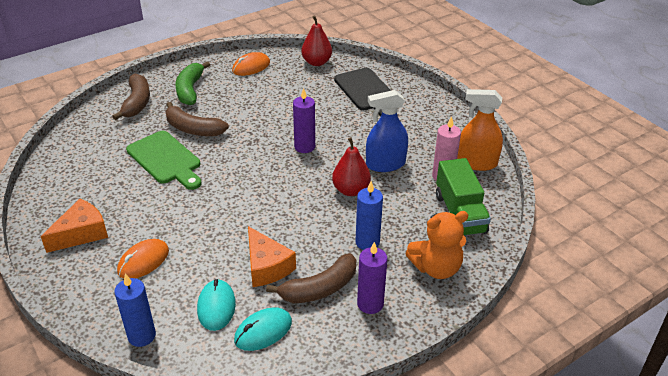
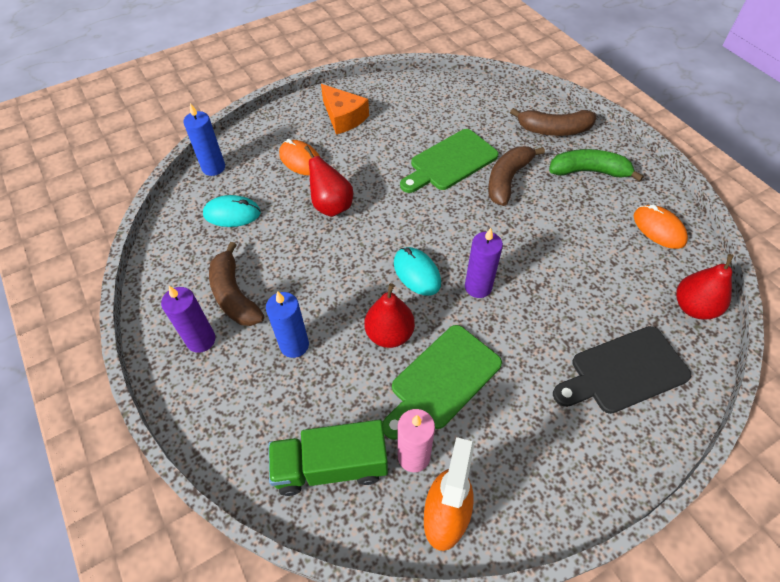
camera: 95 degrees right, 15 degrees up
(212, 232) = (331, 206): none -> red pear
(263, 331) = (193, 248): turquoise mouse -> turquoise mouse (417, 273)
(266, 266) = (275, 250): orange cheese -> none
(385, 164) = (442, 380): blue spray bottle -> green cutting board
(436, 268) = (237, 417): orange teddy bear -> none

